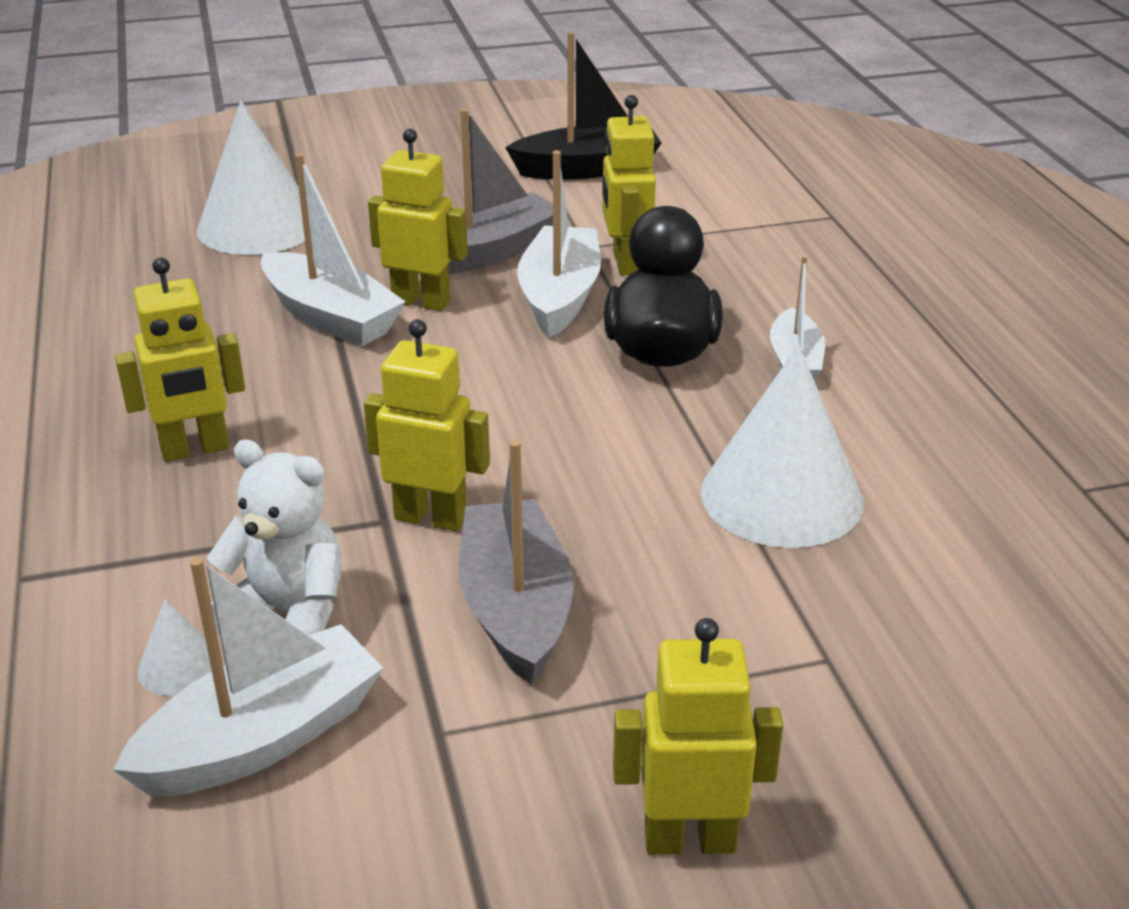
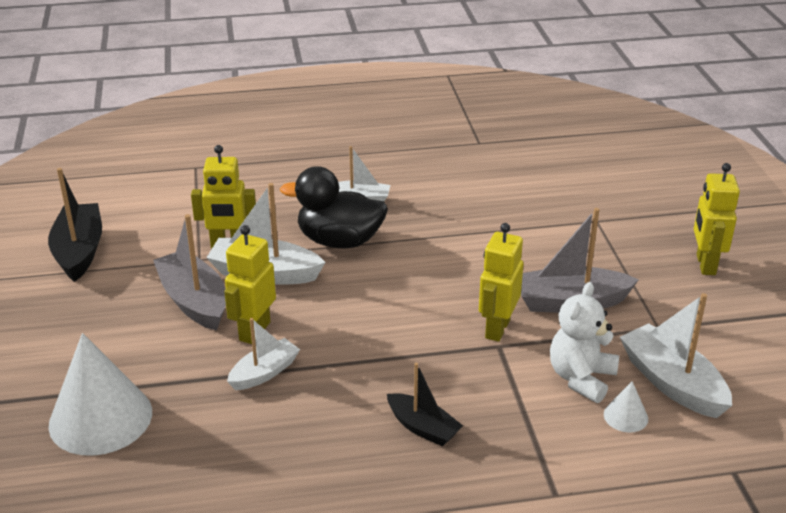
camera: 85 degrees left, 0 degrees up
(195, 449) = (423, 428): yellow robot -> black boat
(330, 317) = (264, 373): white boat -> white boat, size x0.62
(781, 496) = (481, 218): white cone -> none

